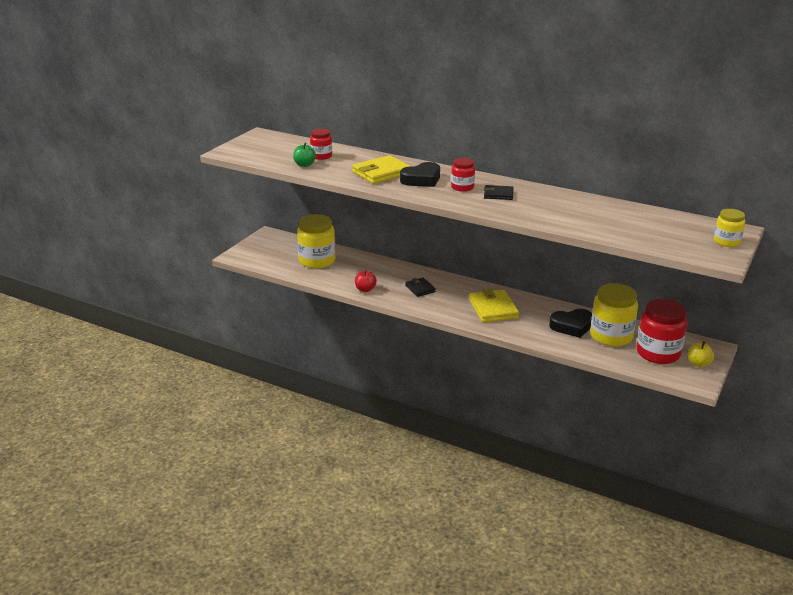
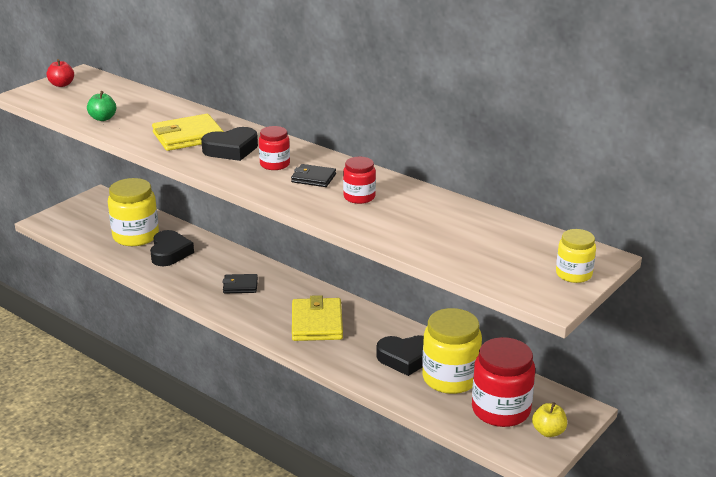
camera: 10 degrees right, 0 degrees up
(321, 156) = (131, 108): red jar -> red jar (359, 197)
(351, 270) = (170, 253): none -> black heart
(365, 289) = (172, 280): red apple -> red apple (62, 84)
(420, 289) = (240, 286): black wallet -> black wallet turned 75 degrees counterclockwise

